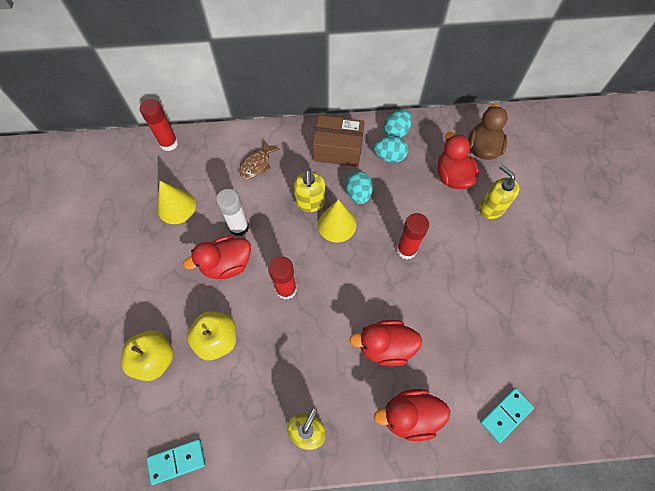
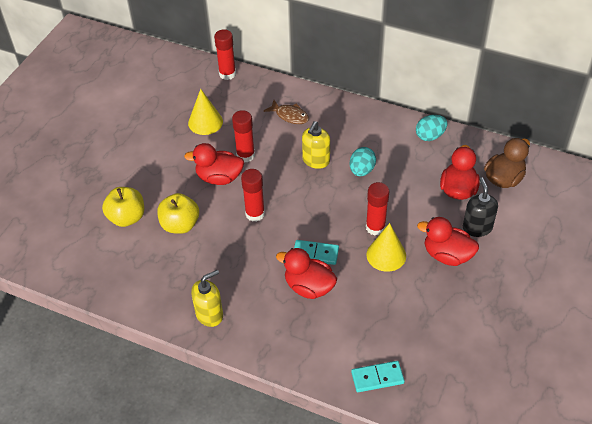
camera: 30 degrees right, 15 degrees down
(177, 461) = (104, 288): turquoise domino -> turquoise domino (315, 253)
(239, 227) = (245, 155): white glue stick -> red glue stick
(257, 164) = (290, 116): brown fish -> brown fish turned 120 degrees counterclockwise
(337, 224) = (328, 185): yellow cone -> yellow cone (386, 255)
(338, 150) = (367, 130): brown box -> none
(389, 157) = (410, 153): turquoise egg -> none
(409, 416) = (296, 341): red duck -> red duck (447, 255)
(491, 208) = (477, 227): yellow soap dispenser -> black soap dispenser

